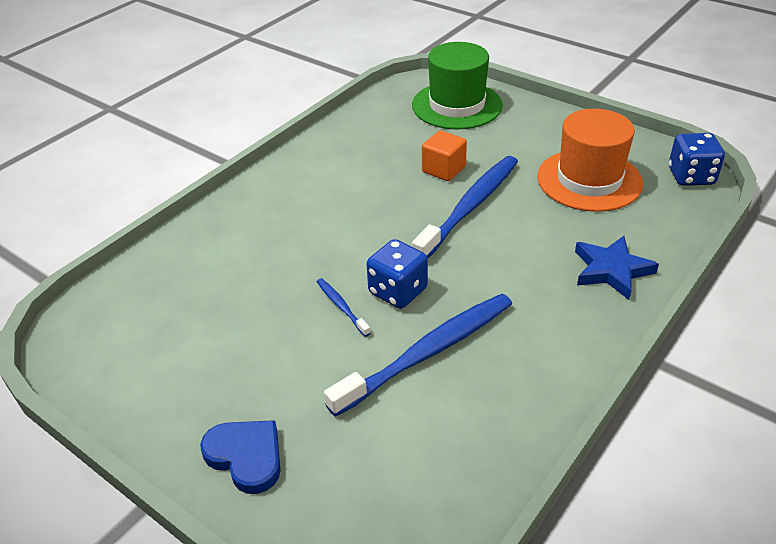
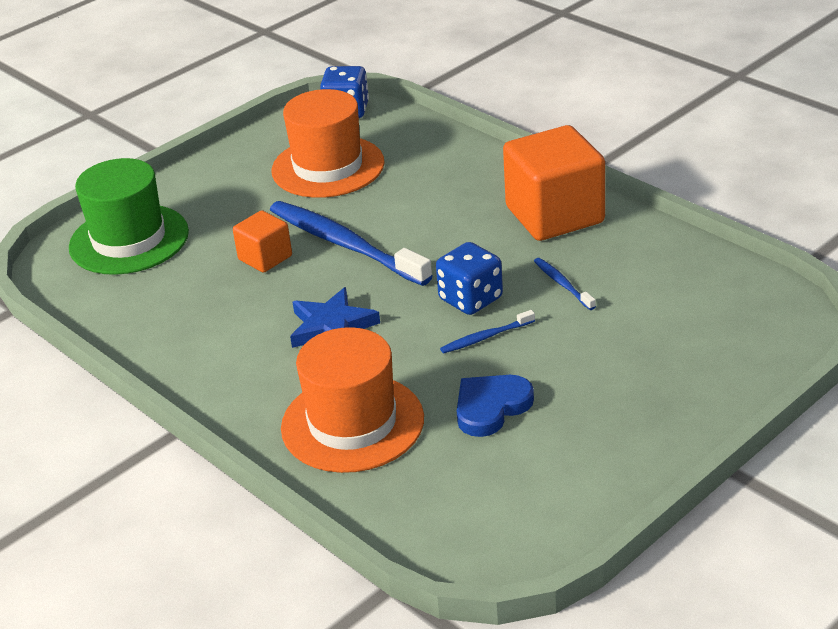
camera: 80 degrees left, 5 degrees down
(233, 245) = (352, 423): none -> orange hat
(246, 456) = (681, 397): blue heart -> blue heart (491, 407)
(428, 352) = (562, 284): blue toothbrush -> blue toothbrush, size x0.44
(550, 337) = (554, 215): none -> orange cube
(611, 270) = (473, 172): blue star -> blue star (332, 326)

